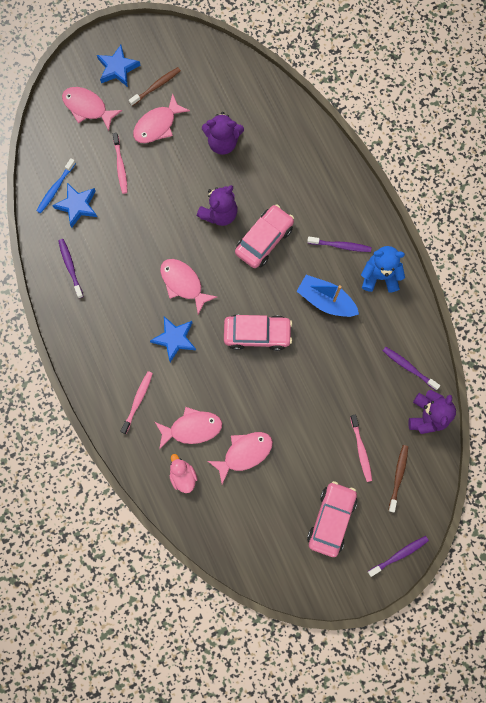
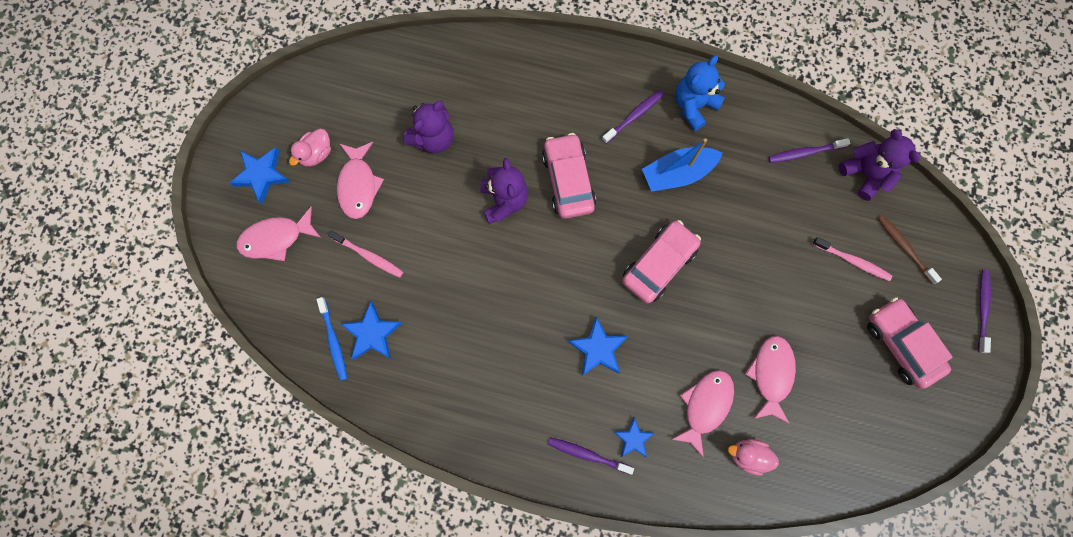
camera: 50 degrees left, 0 degrees up
(70, 267) = (432, 394): purple toothbrush -> purple toothbrush (588, 454)
(137, 401) = (633, 439): pink toothbrush -> blue star
(156, 86) = (316, 153): brown toothbrush -> pink duck
(183, 283) = (547, 293): pink fish -> none

